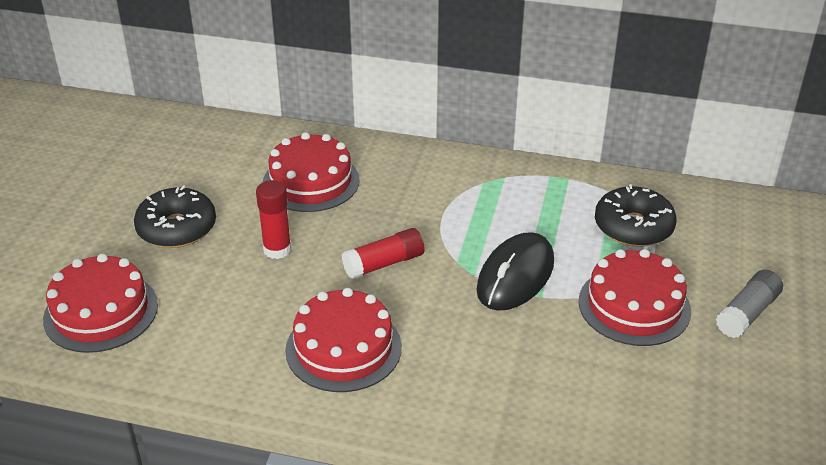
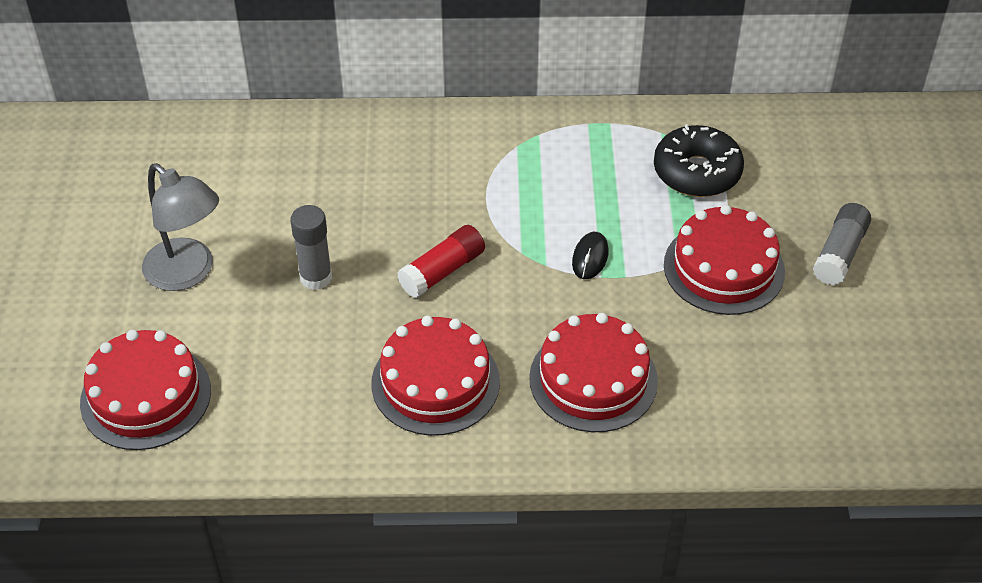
camera: 15 degrees left, 10 degrees up
(177, 228) = (188, 273): black donut -> grey lamp
(277, 249) = (316, 277): red glue stick -> grey glue stick
(311, 181) = (320, 182): red cake -> red cake (593, 379)
(515, 276) = (590, 257): black mouse -> black mouse, size x0.48

